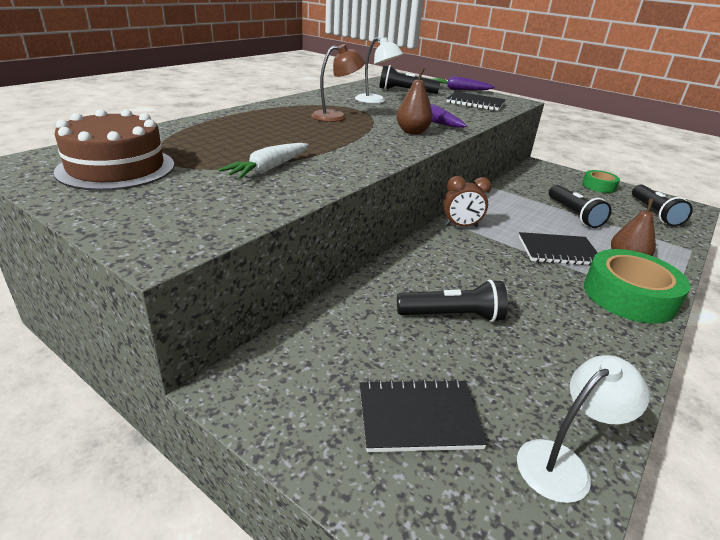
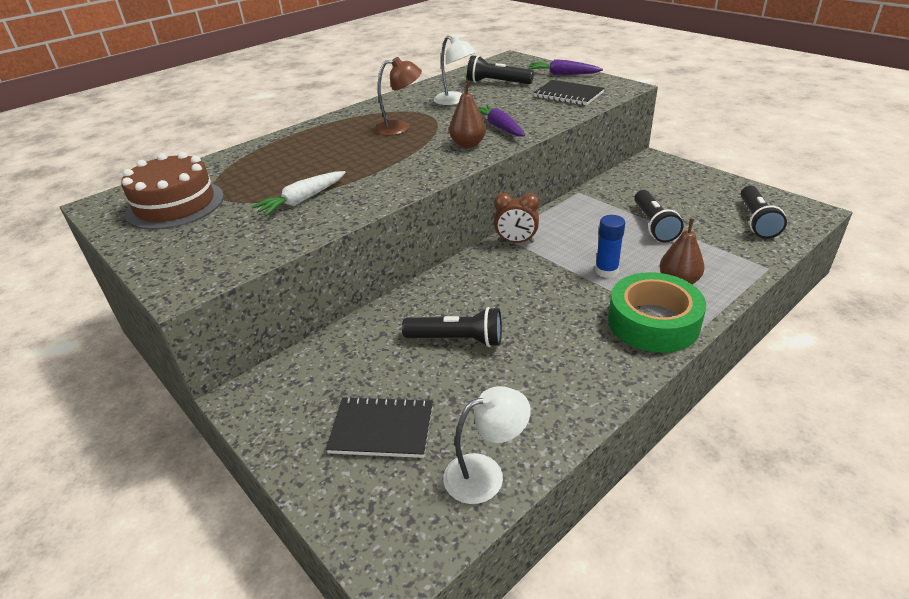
camera: 15 degrees right, 5 degrees up
(558, 251) = (606, 271): black notebook -> blue glue stick
(599, 186) = (709, 185): green tape -> none

